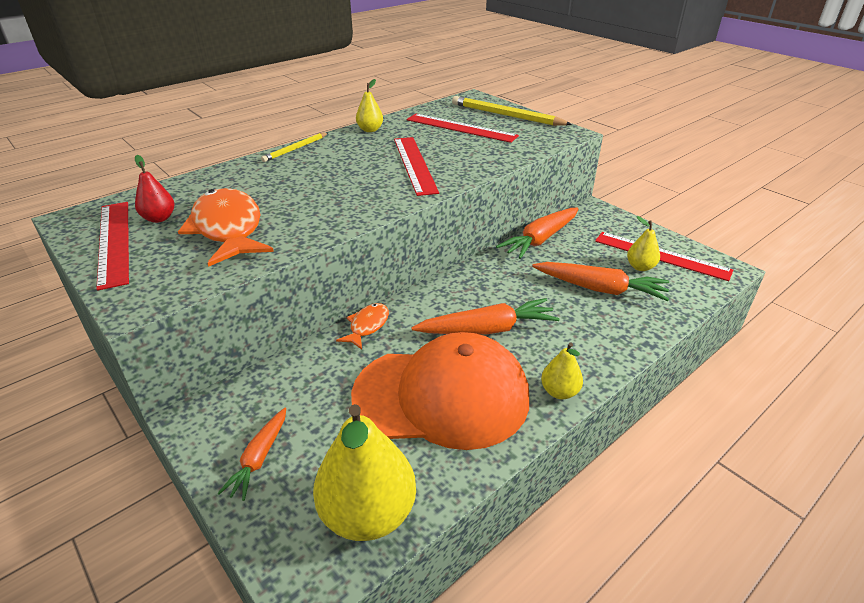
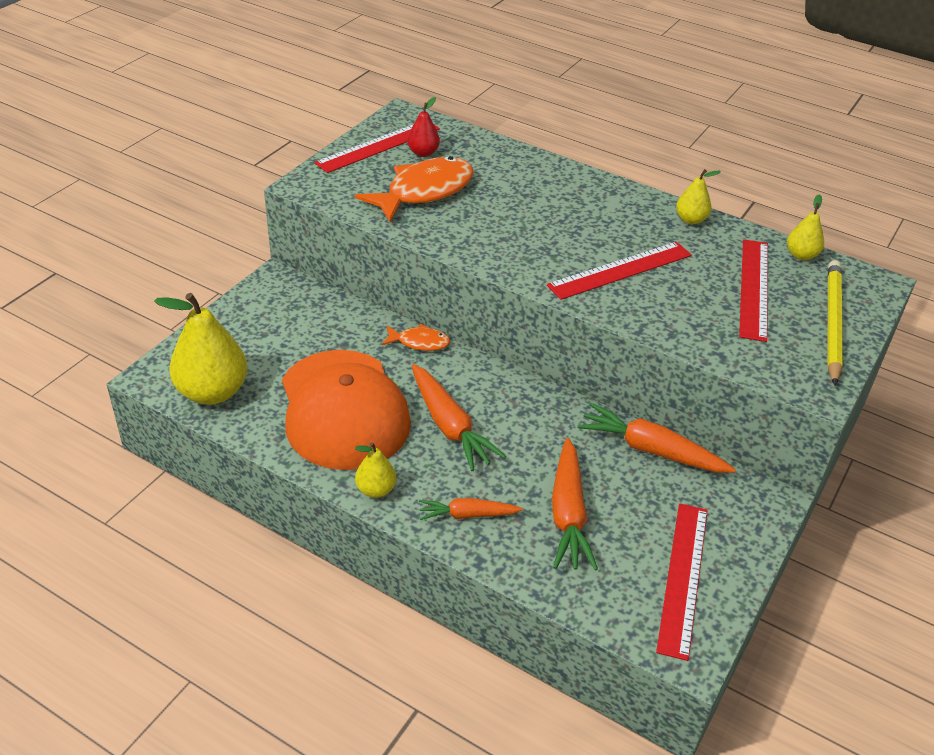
camera: 70 degrees right, 5 degrees up
(259, 458) = (248, 324): orange carrot -> orange carrot (467, 515)
(295, 149) = (603, 183): yellow pencil -> none
(640, 267) = (640, 554): yellow pear -> yellow pear (801, 255)

